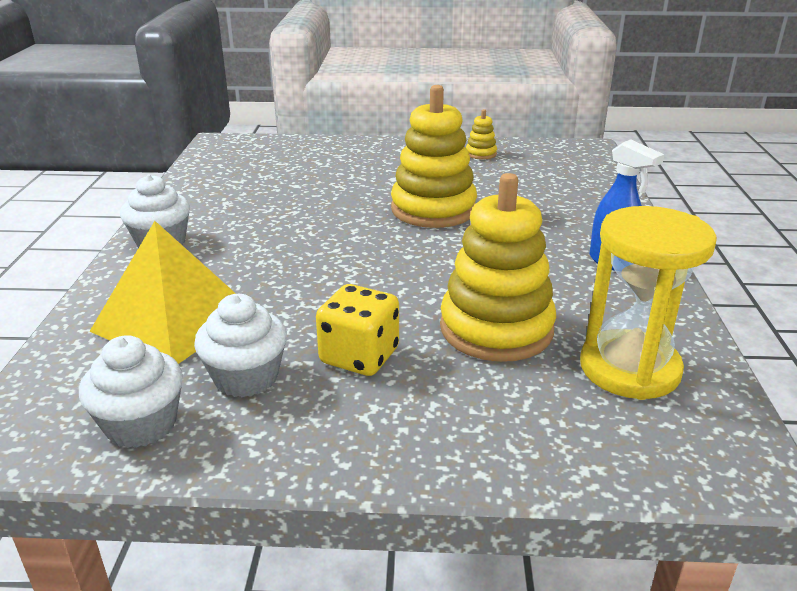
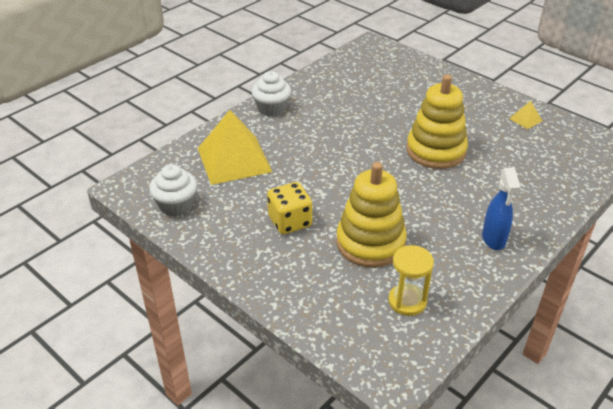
camera: 40 degrees right, 10 degrees up
(246, 377) = (233, 206): white cupcake -> none
(481, 154) = (525, 119): yellow stacking toy -> yellow pyramid
(629, 369) = (407, 301): yellow hourglass -> yellow hourglass, size x0.63

